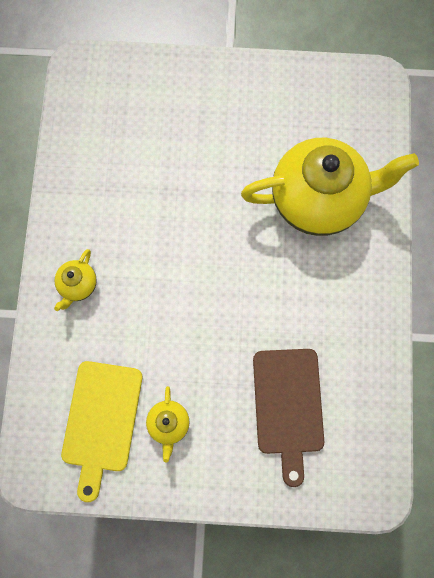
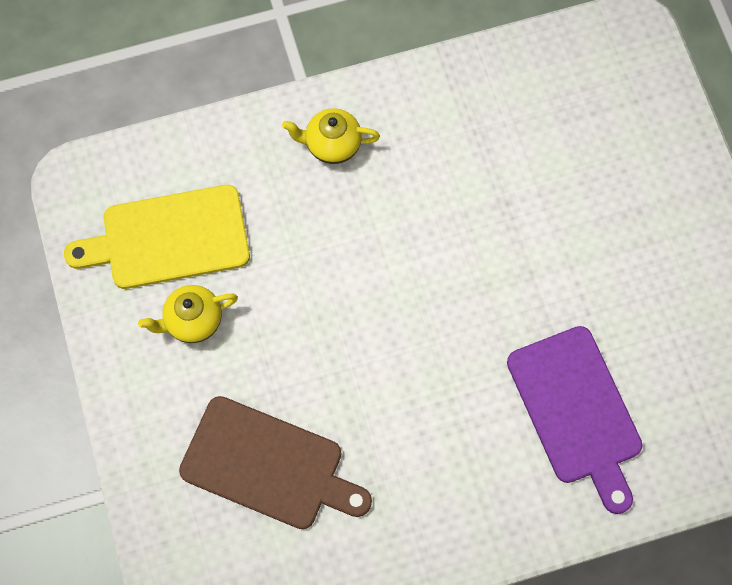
camera: 70 degrees right, 5 degrees down
(288, 406) = (268, 465): brown cutting board -> brown cutting board turned 135 degrees counterclockwise
(318, 200) = (576, 411): yellow teapot -> purple cutting board

